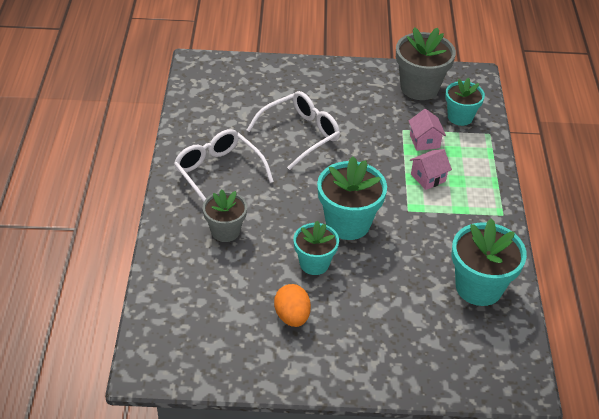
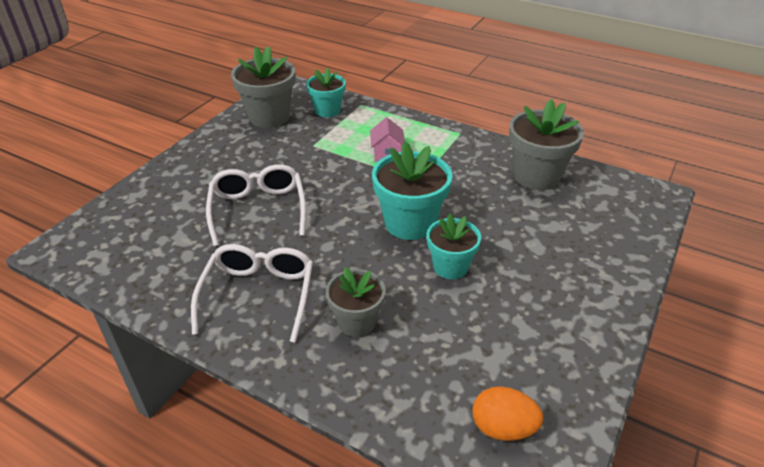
camera: 60 degrees left, 5 degrees down
(218, 173) = (258, 295): white glasses -> white glasses turned 105 degrees clockwise
(292, 316) = (517, 311): orange egg -> orange egg (503, 428)
(424, 141) = (340, 139): pink house -> none
(479, 287) = (536, 176): turquoise flower pot -> grey flower pot

